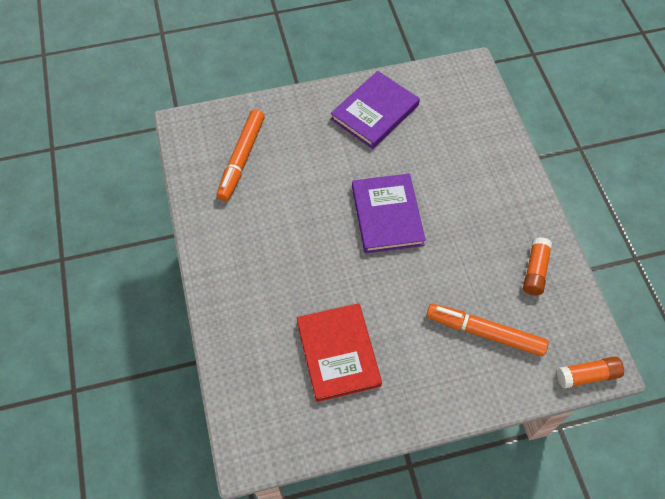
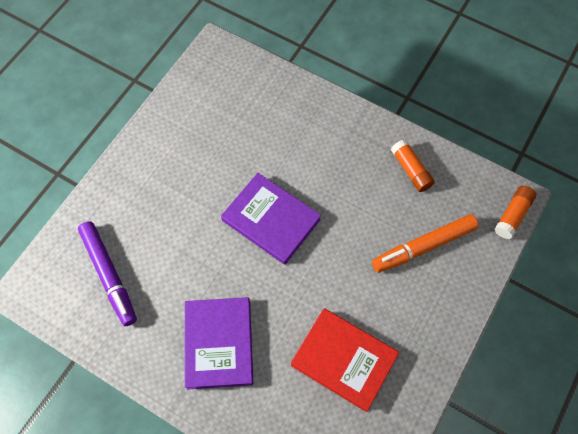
camera: 45 degrees left, 5 degrees up
(241, 159) = (109, 275): orange marker -> purple marker
(375, 112) = (178, 144): purple book -> purple book (219, 343)

